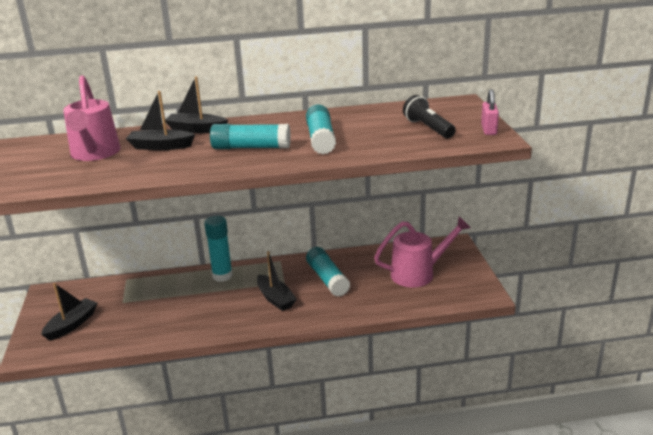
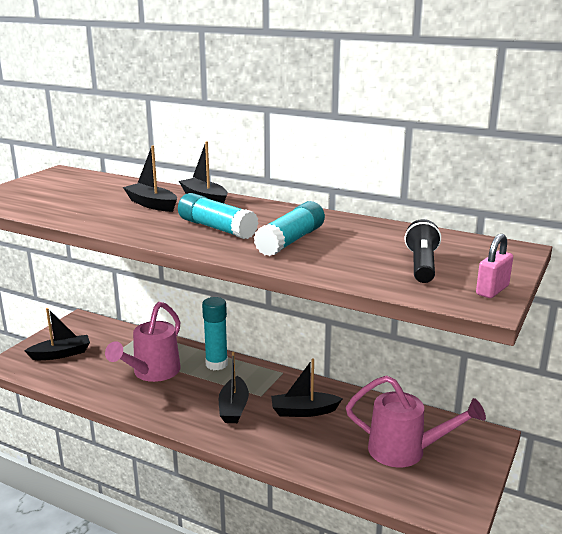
camera: 35 degrees right, 5 degrees down
(95, 154) = (97, 195): pink watering can -> pink watering can (152, 372)
(327, 279) = (304, 411): turquoise glue stick -> black boat

